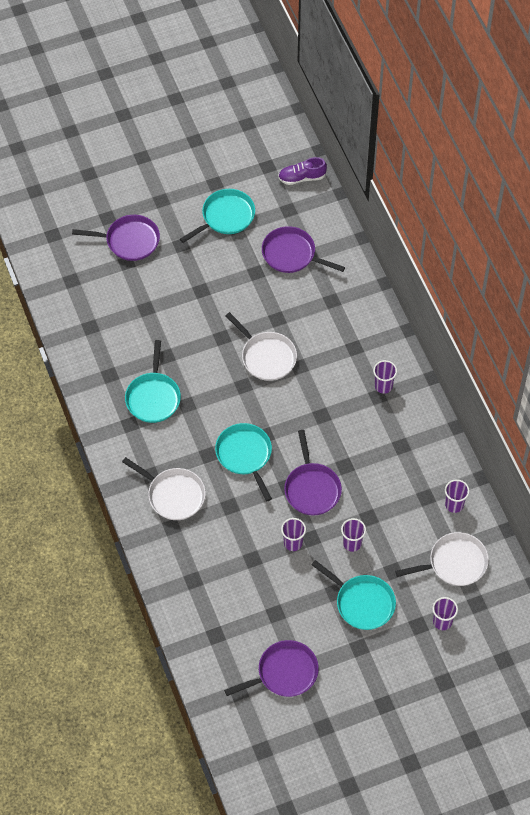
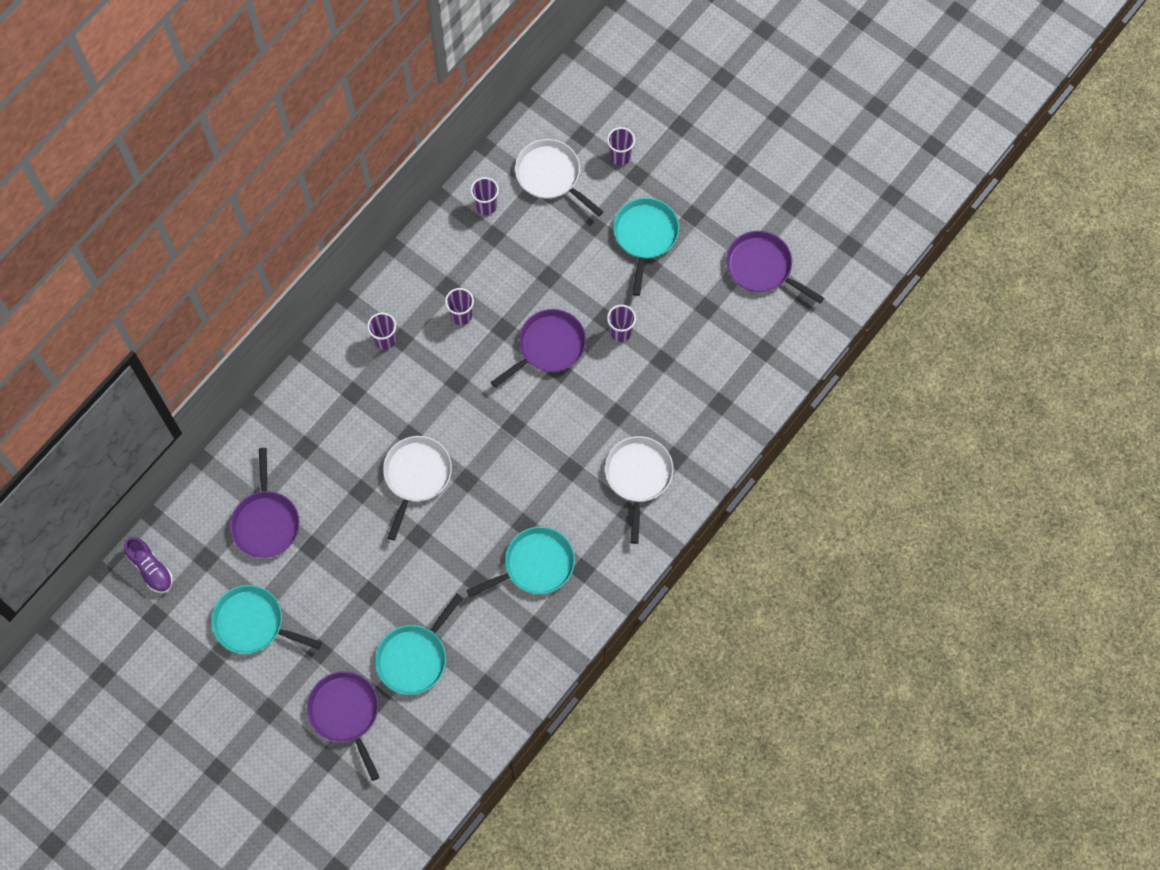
camera: 120 degrees left, 10 degrees up
(245, 455) = (549, 432): turquoise pan -> turquoise pan (414, 658)
(352, 543) = (587, 277): purple cup -> purple cup (461, 315)

